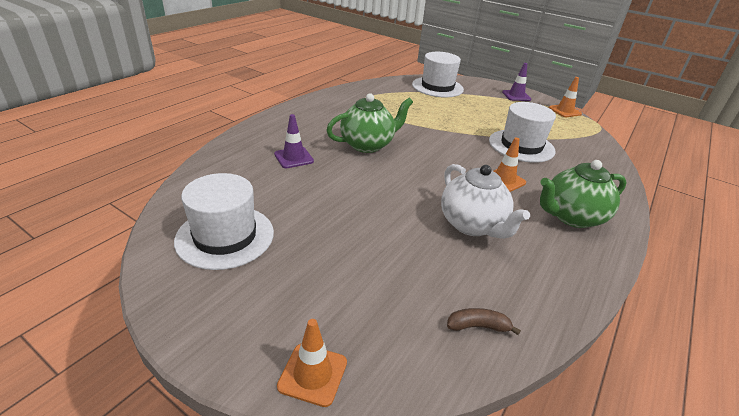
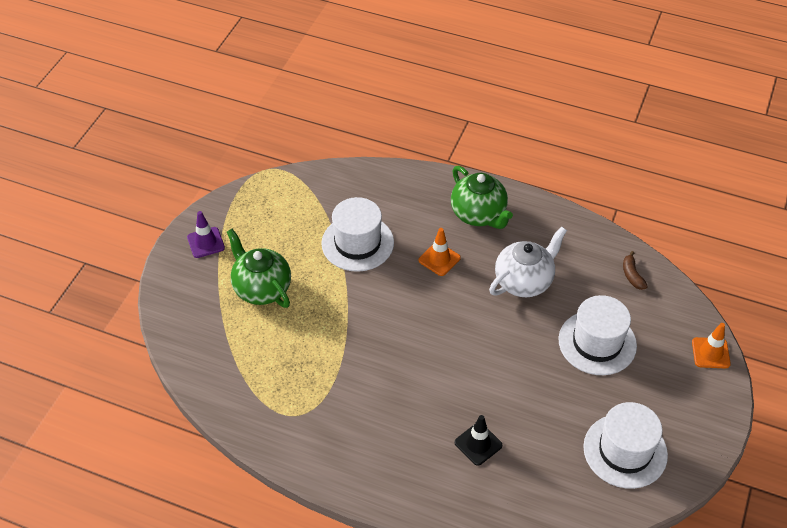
camera: 100 degrees left, 15 degrees up
(293, 158) = (478, 444): purple traffic cone -> black traffic cone
(368, 145) = (418, 382): green teapot -> green teapot (261, 288)
(437, 87) = (206, 332): white hat -> white hat (597, 342)
(564, 111) = (239, 196): orange traffic cone -> none

